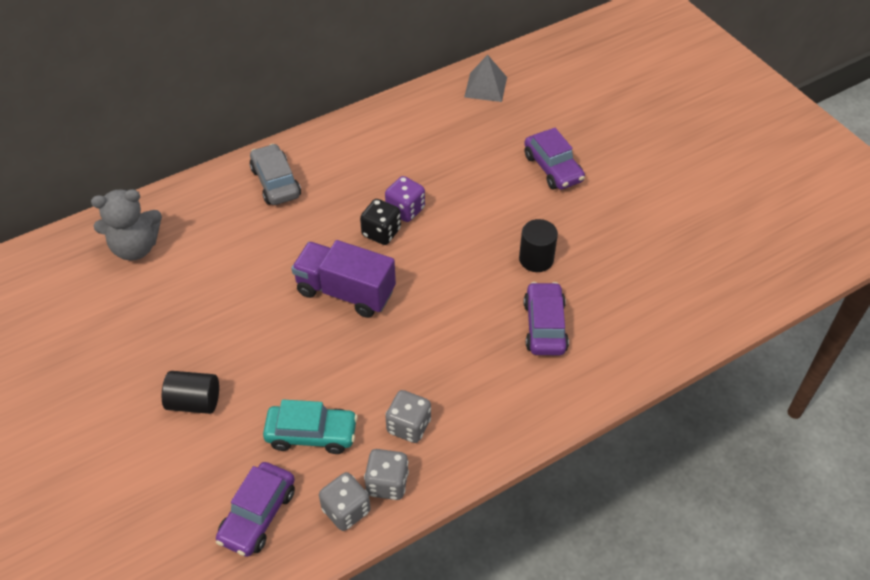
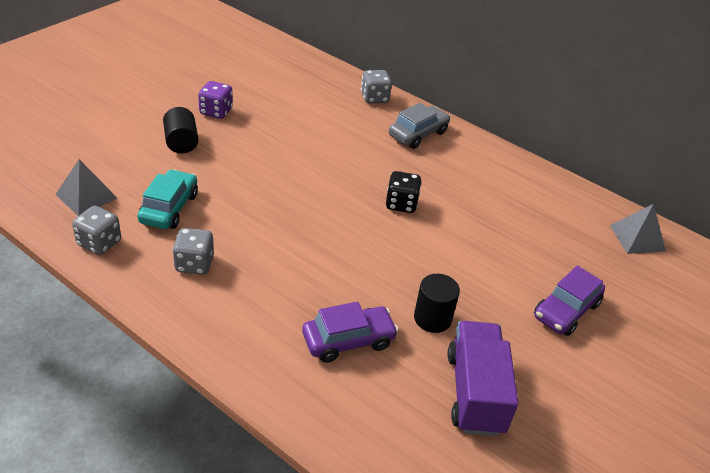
camera: 65 degrees right, 10 degrees down
(135, 247) = (311, 84): grey teddy bear -> none
(258, 515) = (86, 196): purple car -> grey pyramid
(311, 434) = (169, 208): turquoise car -> turquoise car turned 150 degrees counterclockwise
(345, 291) = (323, 196): purple truck -> purple truck (475, 393)
(387, 483) = (131, 262): grey dice -> grey dice (374, 98)
(405, 210) = (437, 214): purple dice -> purple dice (216, 112)

